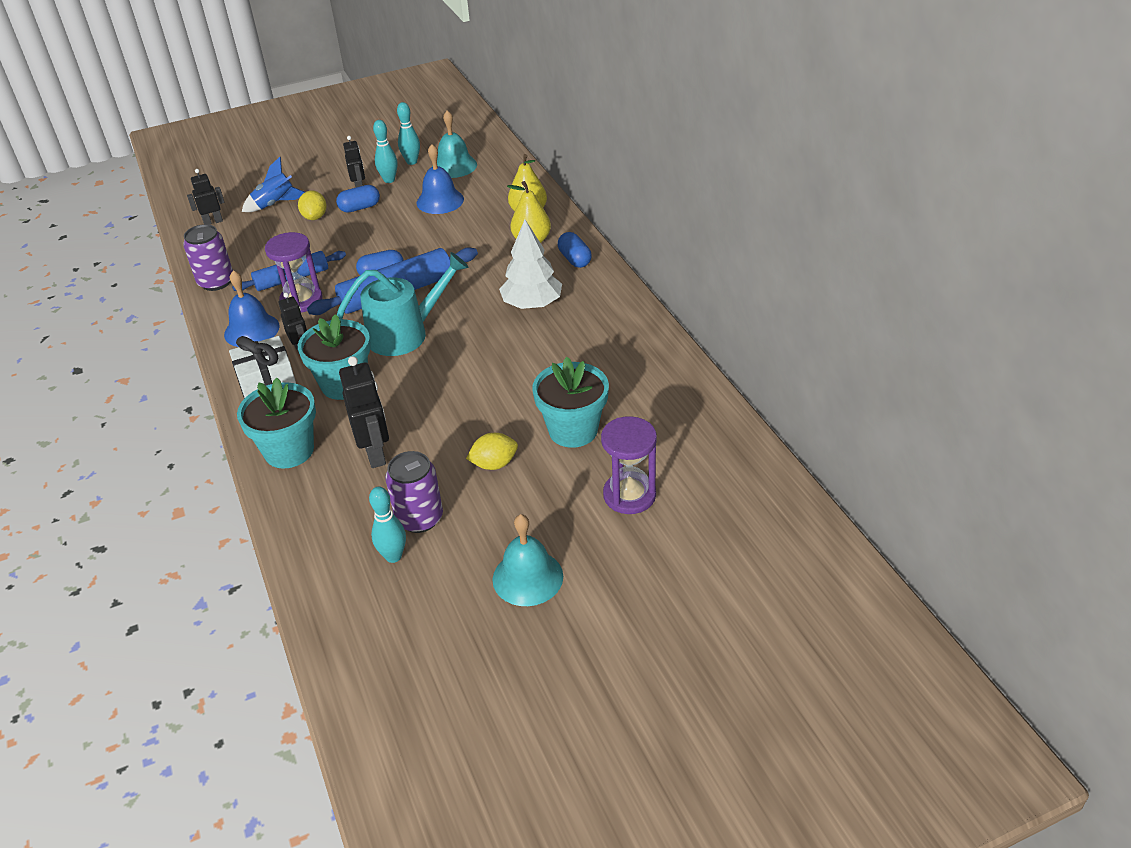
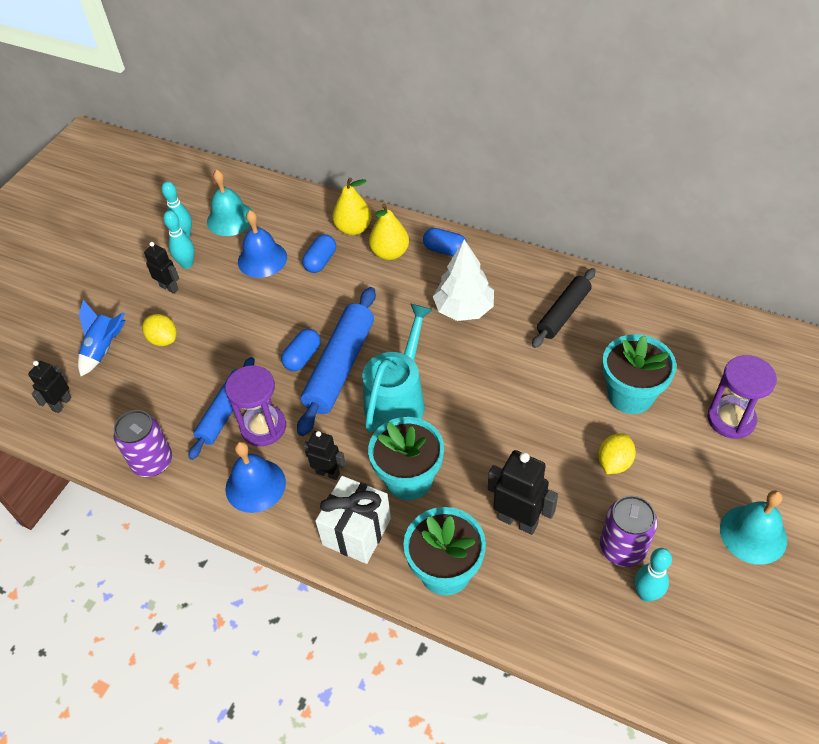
camera: 40 degrees left, 10 degrees up
(360, 208) = (195, 306): blue capsule -> blue capsule (320, 261)
(603, 348) = (563, 313): none -> black rolling pin

